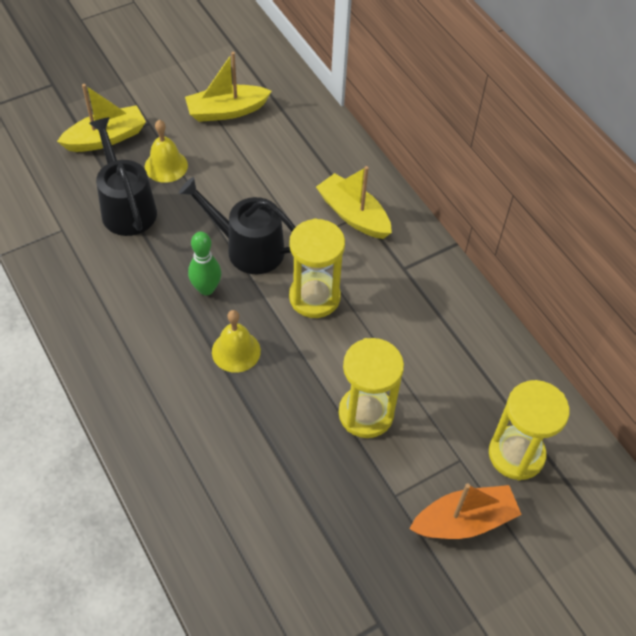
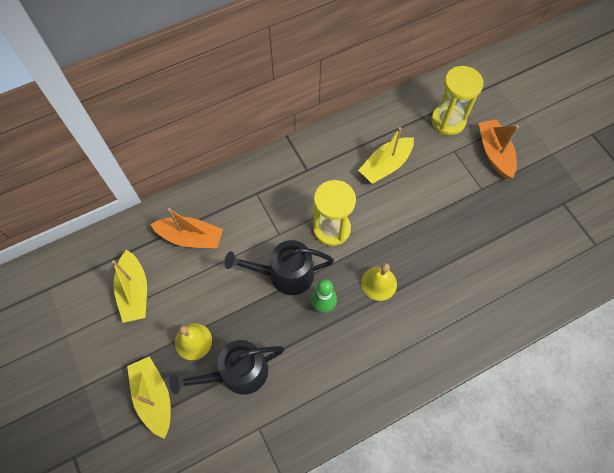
camera: 85 degrees left, 10 degrees up
(248, 248) = (285, 274): black watering can -> black watering can turned 60 degrees clockwise
(295, 154) = (191, 237): none -> orange boat
(353, 215) = (256, 199): yellow boat -> yellow boat (385, 165)
(366, 413) = (425, 201): yellow hourglass -> none

